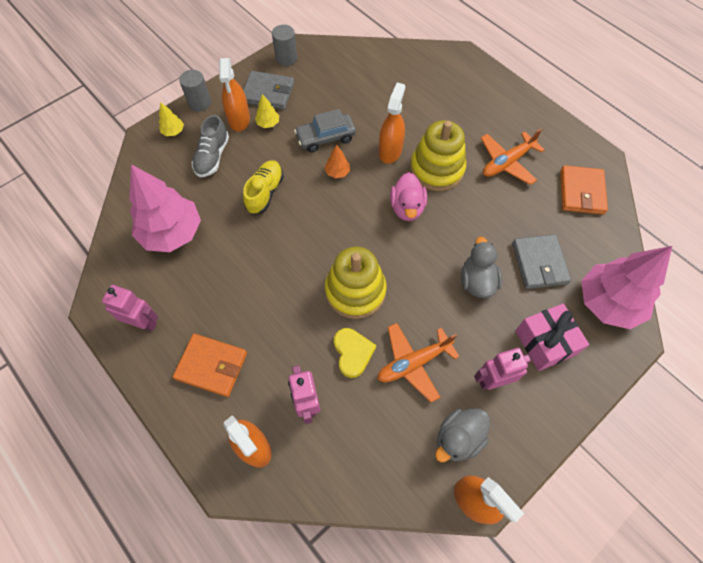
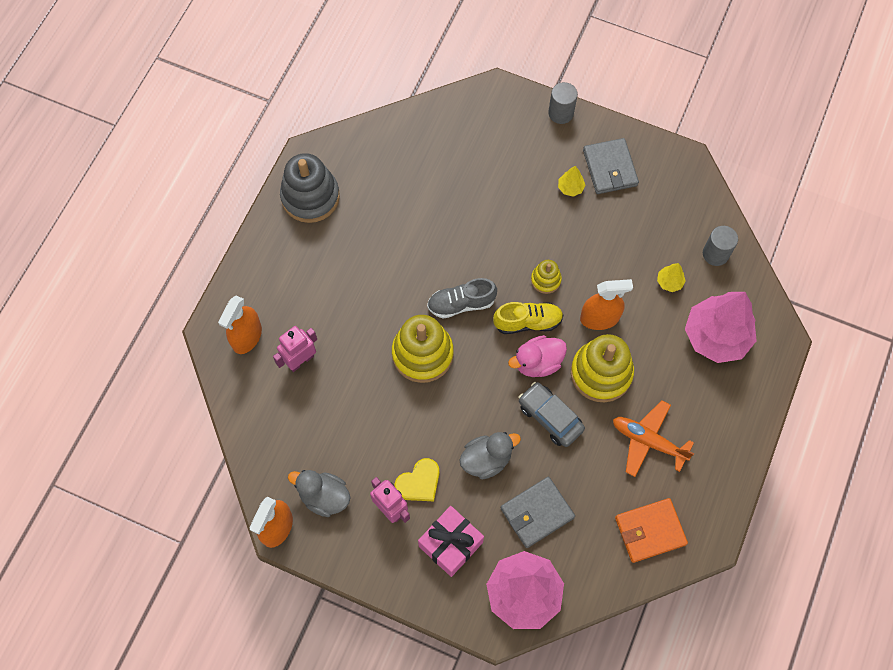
camera: 65 degrees right, 5 degrees up
(143, 322) = (310, 197): pink robot -> grey stacking toy
(172, 233) = (404, 171): pink tree -> pink tree (716, 336)
(173, 131) = (513, 109): yellow tree -> yellow tree (669, 282)
(211, 366) = (298, 270): orange wallet -> none
(212, 157) = (503, 159): grey shoe -> grey shoe (461, 304)
(239, 119) = (560, 159): orange spray bottle -> none
(265, 192) = (487, 226): yellow shoe -> yellow shoe (527, 322)
(286, 58) = (667, 162): grey cylinder -> grey cylinder (715, 254)
(325, 137) = (582, 249): grey car -> grey car (550, 417)
(337, 172) = (545, 280): orange tree -> yellow stacking toy
(353, 353) = (361, 378): yellow heart -> yellow heart (419, 482)
(413, 363) = (376, 433): orange plane -> none

